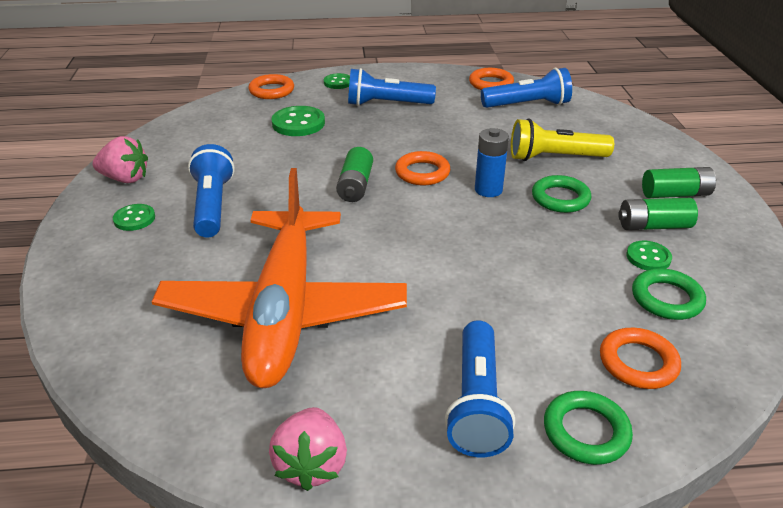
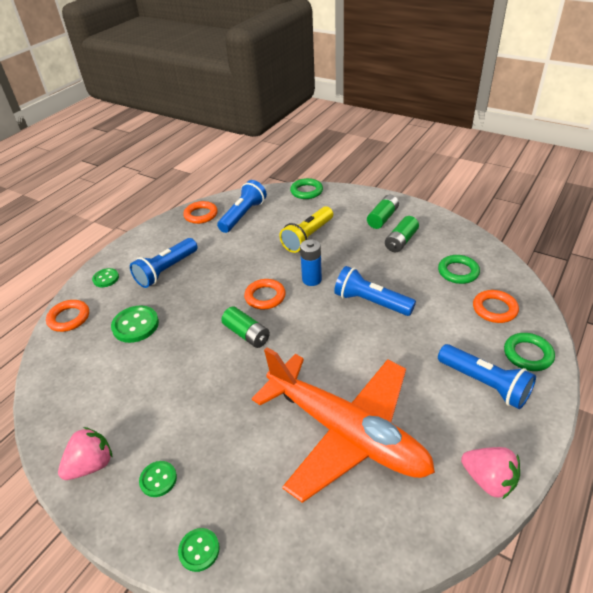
camera: 50 degrees left, 5 degrees up
(212, 205) = (190, 422): blue flashlight -> blue flashlight (370, 302)
(560, 198) = (347, 257): green ring -> green ring (306, 191)
(648, 257) = (423, 258): green button -> green button (199, 550)

